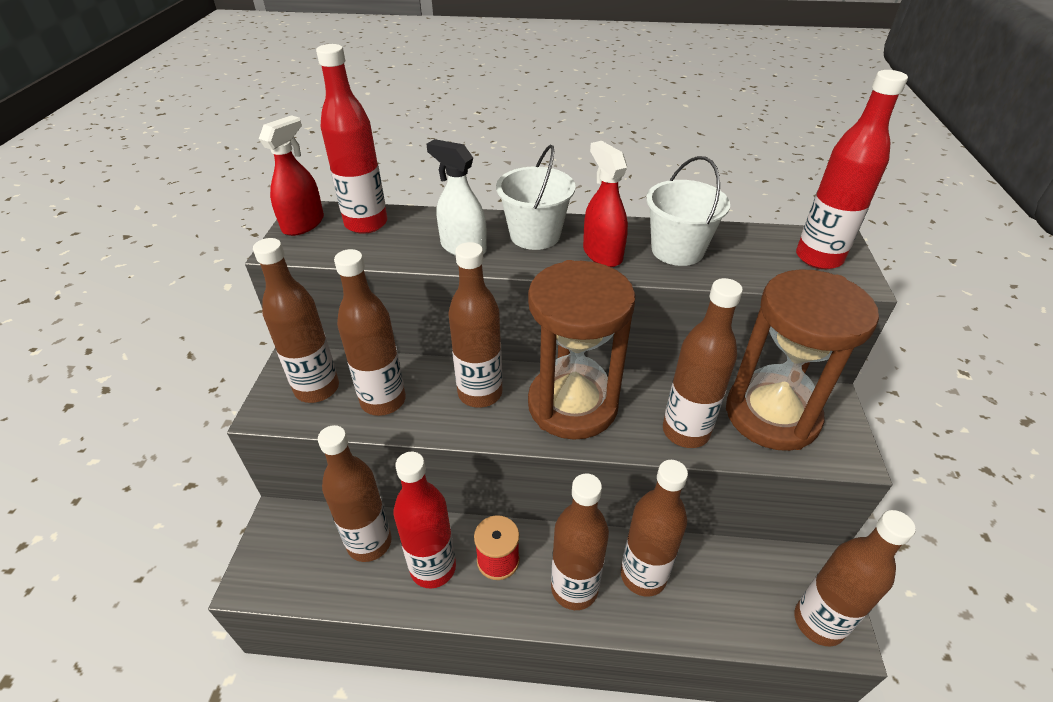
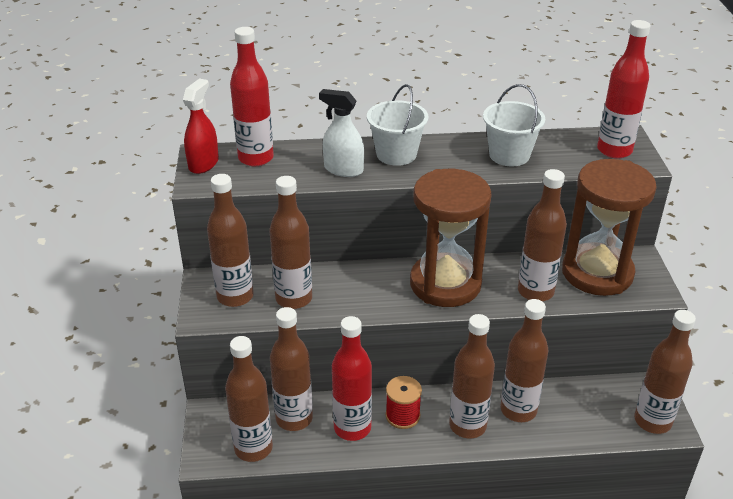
camera: 10 degrees left, 5 degrees down
(480, 393) = (370, 284): brown bottle -> brown bottle (253, 448)
(602, 254) = (453, 163): red spray bottle -> none

